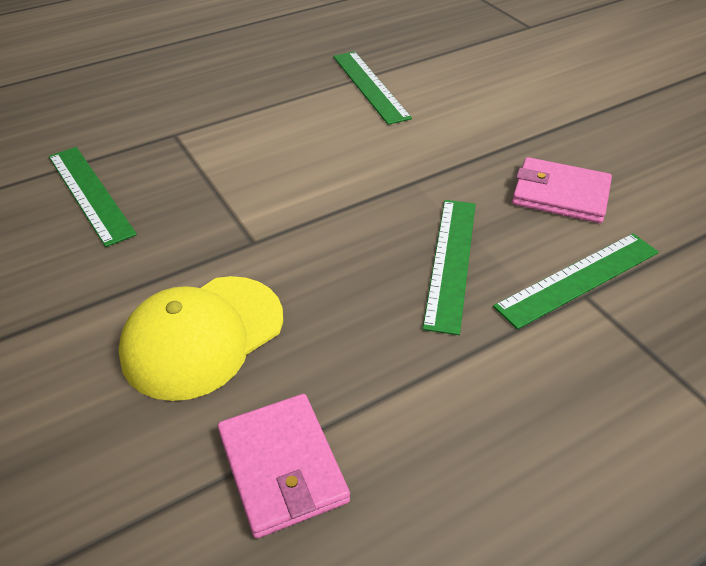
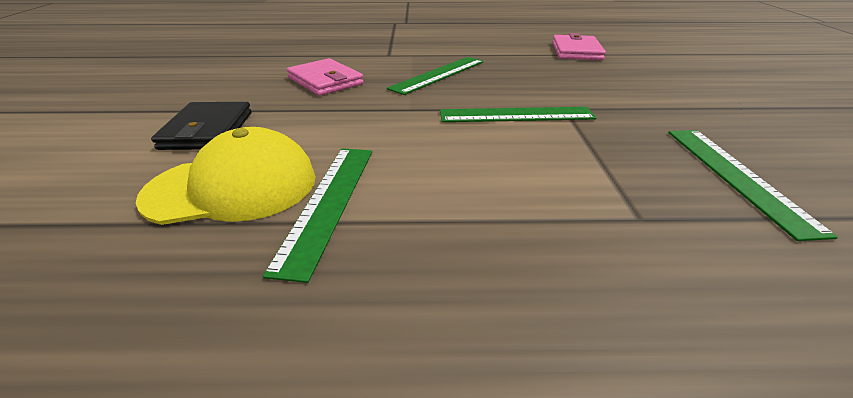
camera: 150 degrees left, 10 degrees down
(203, 336) = (610, 82): yellow cap -> yellow cap (233, 187)
(536, 102) = (207, 130): none -> black wallet
(578, 279) = (382, 58): green ruler -> green ruler (516, 115)

